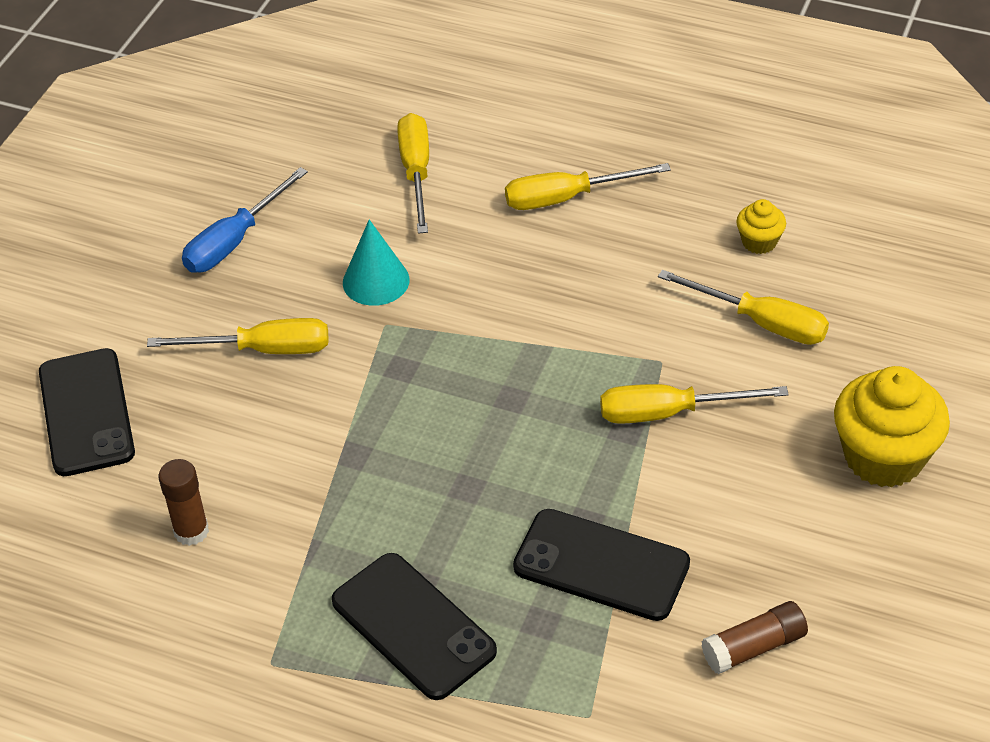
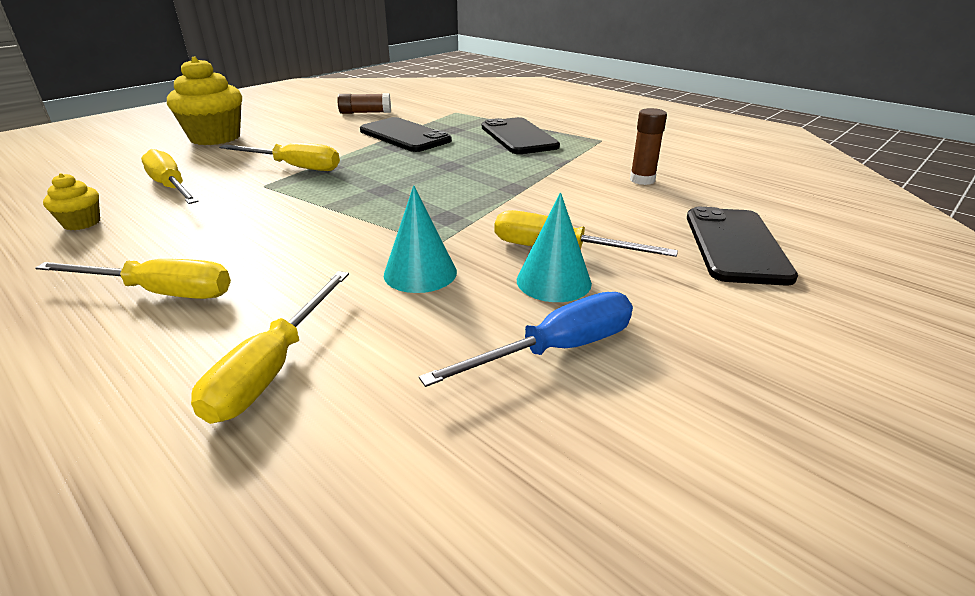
camera: 160 degrees left, 15 degrees down
(255, 307) = (553, 281): none -> turquoise cone

